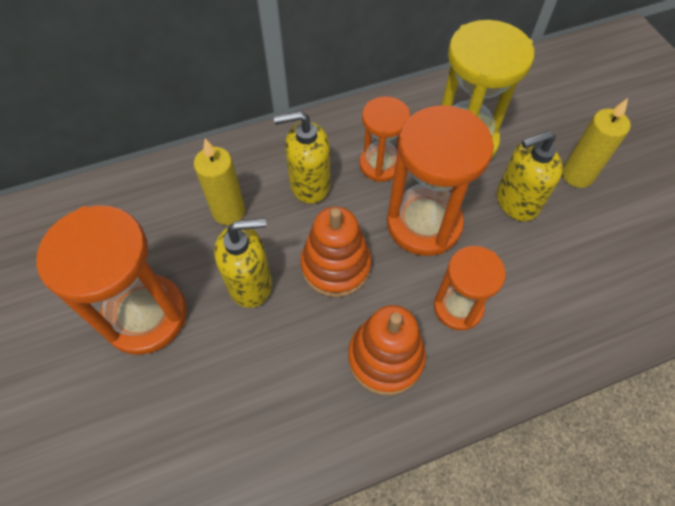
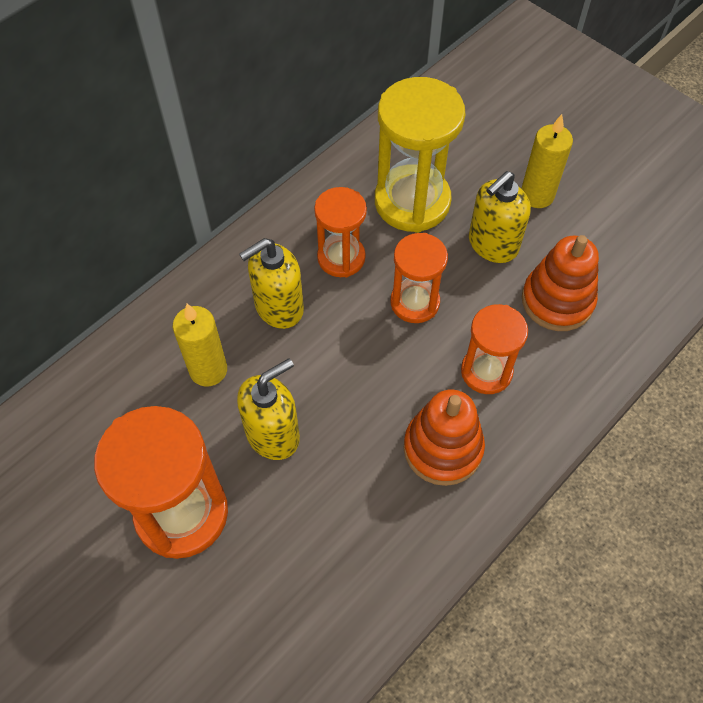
camera: 25 degrees left, 0 degrees up
(336, 266) = (350, 380): orange stacking toy -> orange stacking toy (557, 301)
(424, 224) = (415, 302): orange hourglass -> orange hourglass, size x0.61

